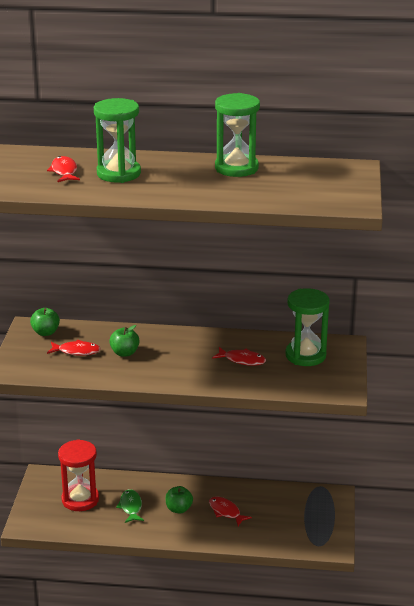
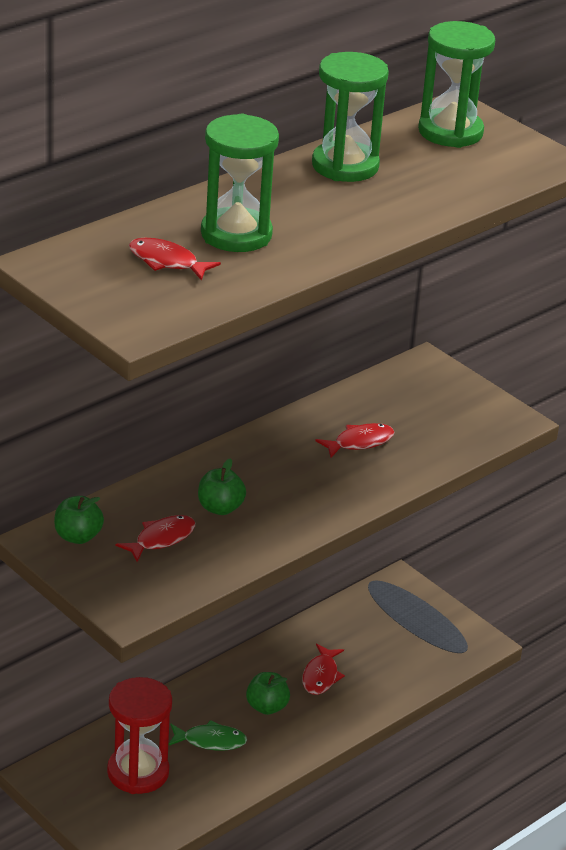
camera: 50 degrees left, 5 degrees up
(131, 507) = (210, 741): green fish -> green fish turned 150 degrees clockwise
(226, 512) = (321, 676): red fish -> red fish turned 75 degrees counterclockwise
(305, 355) = (412, 399): green hourglass -> green hourglass (450, 132)

